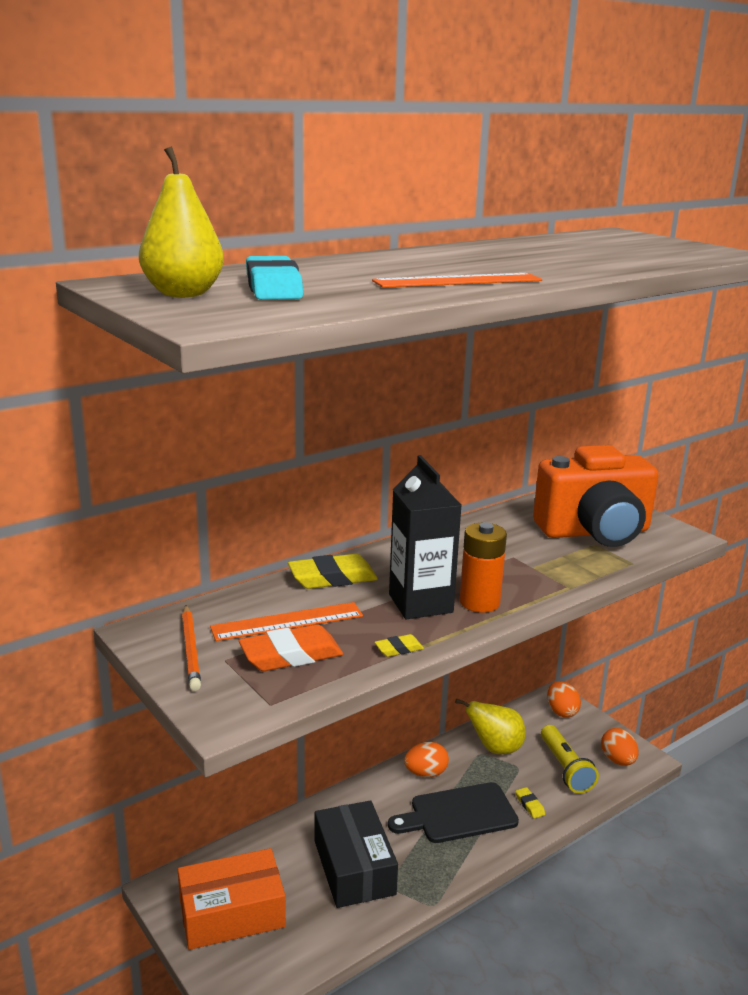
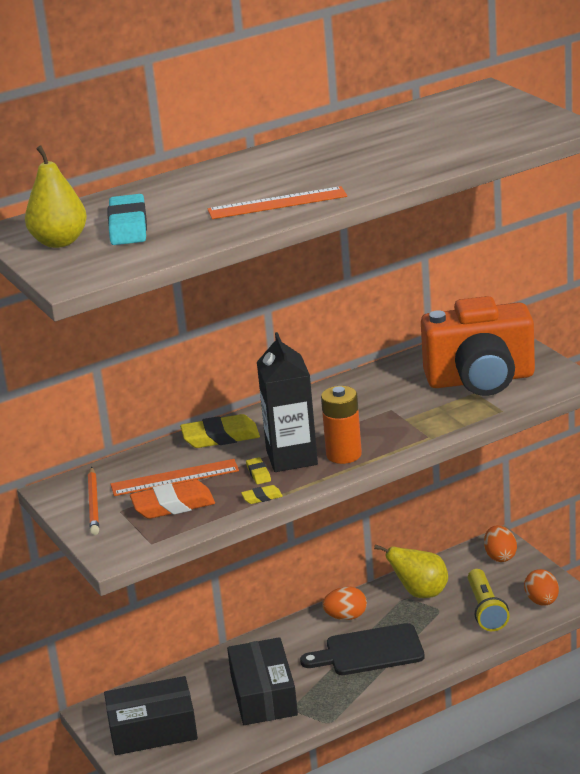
camera: 10 degrees right, 5 degrees up
(232, 913) = (152, 730): orange box -> black box
(529, 805) = (440, 642): yellow eraser -> yellow eraser (258, 473)

